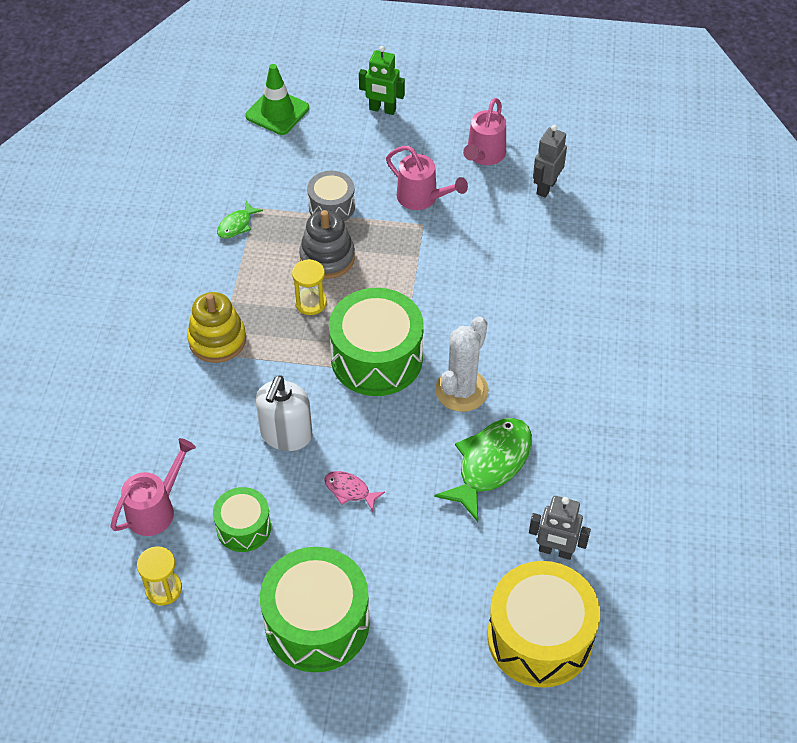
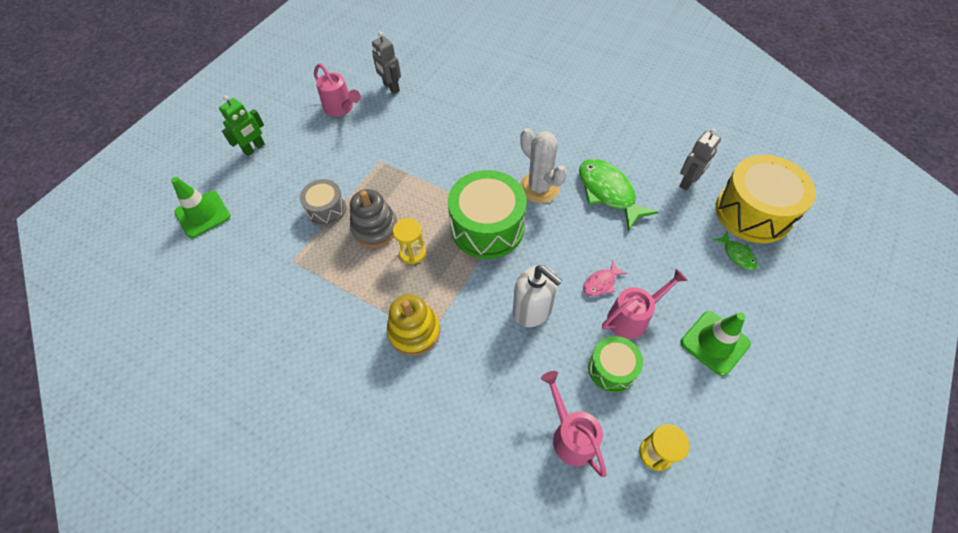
camera: 65 degrees left, 5 degrees up
(236, 225) = (301, 280): green fish -> green fish (737, 255)
(317, 623) = (714, 343): green drum -> green traffic cone
(422, 198) = (356, 153): pink watering can -> pink watering can (632, 317)

